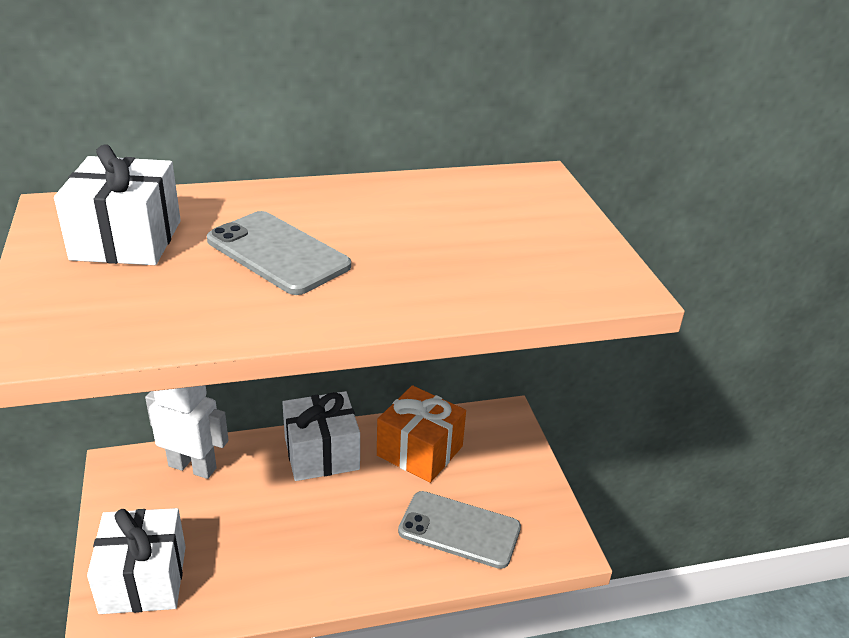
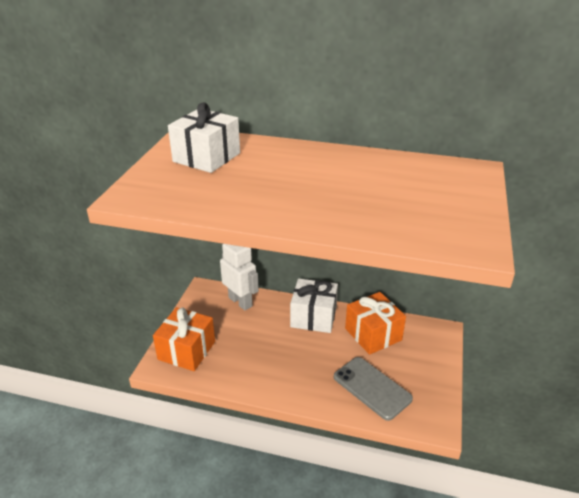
camera: 30 degrees right, 0 degrees up
(143, 579) = (186, 350): white gift -> orange gift
(277, 253) = (278, 180): grey phone -> none

